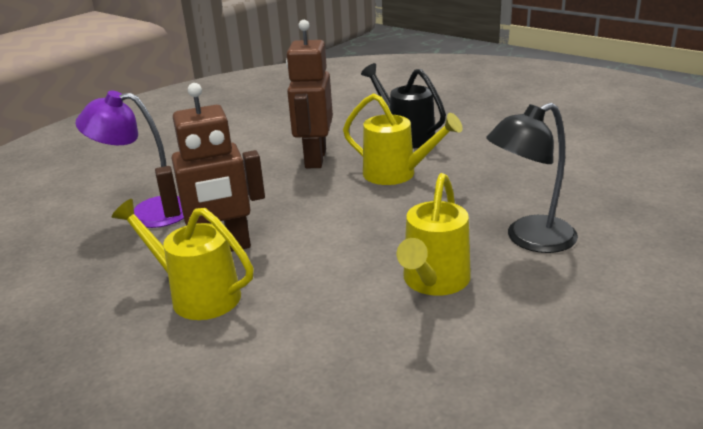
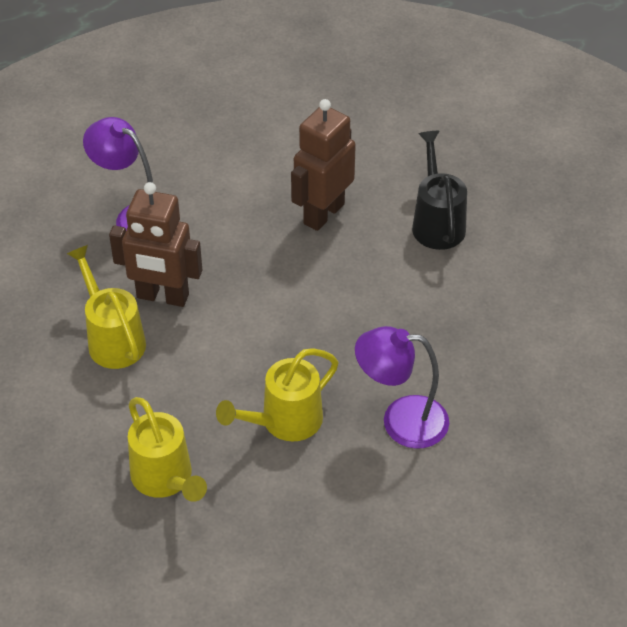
camera: 30 degrees right, 20 degrees up
(397, 174) = (374, 277): yellow watering can -> yellow watering can (165, 479)
(529, 239) = (401, 421): black lamp -> purple lamp

